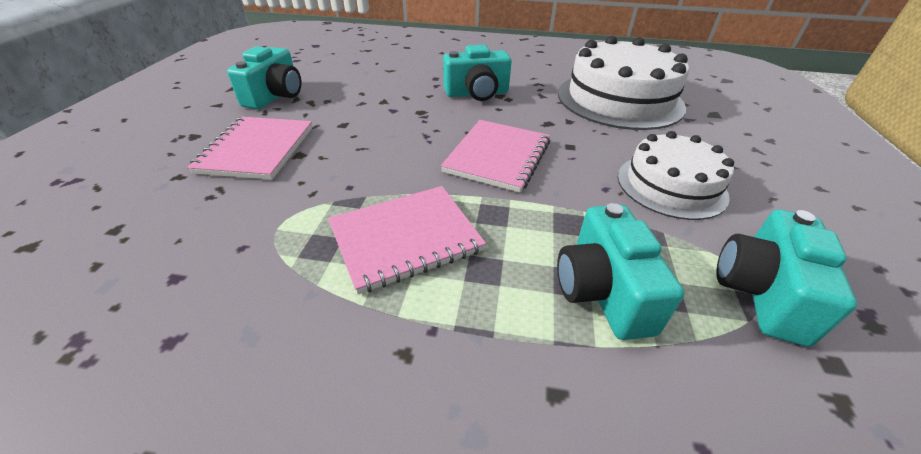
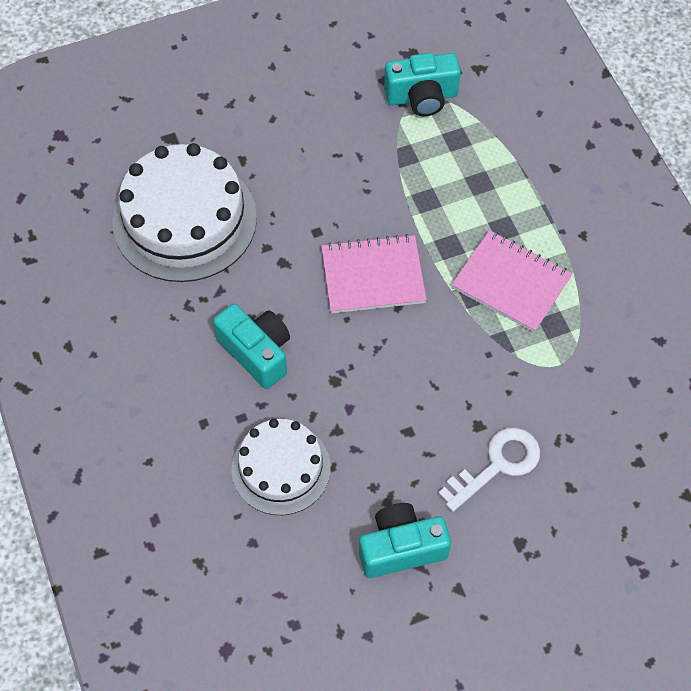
camera: 120 degrees left, 20 degrees up
(257, 149) = (497, 465): pink notebook -> white key
(602, 291) = (476, 166): turquoise camera -> none
(671, 185) = (333, 152): white cake -> white cake (281, 468)

